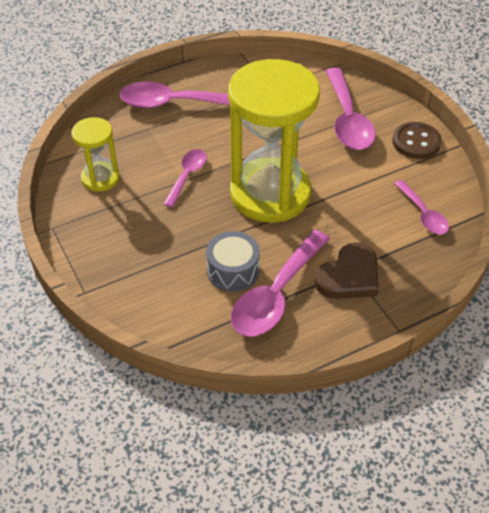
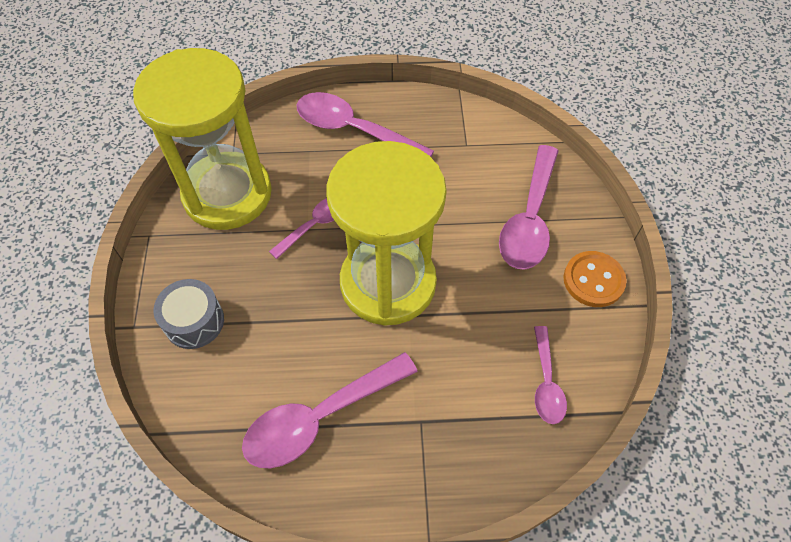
camera: 25 degrees right, 10 degrees up
(100, 178) = (227, 194): yellow hourglass -> yellow hourglass, size x2.08
(233, 271) = (292, 366): grey drum -> grey drum (194, 321)
(349, 276) = (413, 430): brown heart -> none
(416, 142) = (593, 280): brown button -> orange button

